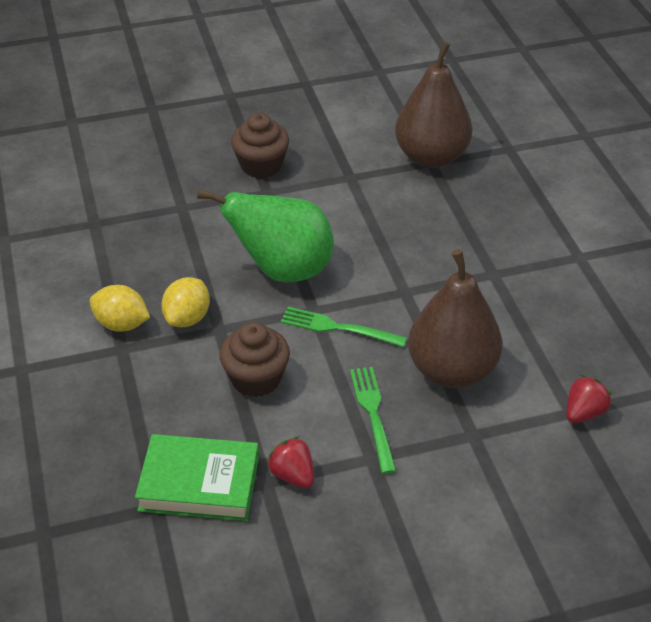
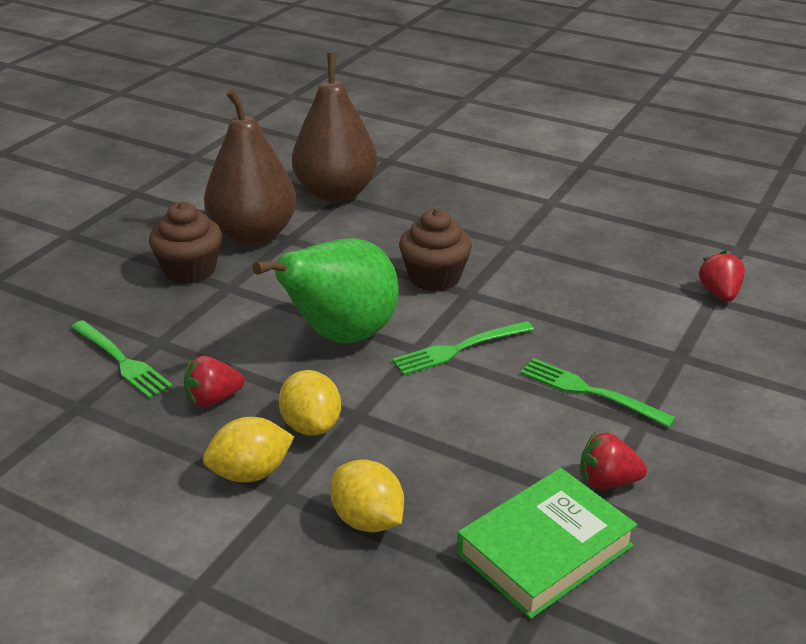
camera: 45 degrees left, 10 degrees down
(139, 395) = (367, 520): none -> yellow lemon
(149, 208) = (122, 361): none -> green fork
(161, 265) = (213, 399): none -> red strawberry
(256, 378) = (454, 431): brown cupcake -> brown cupcake (434, 277)
(452, 370) = (592, 324): brown pear -> brown pear (253, 234)

